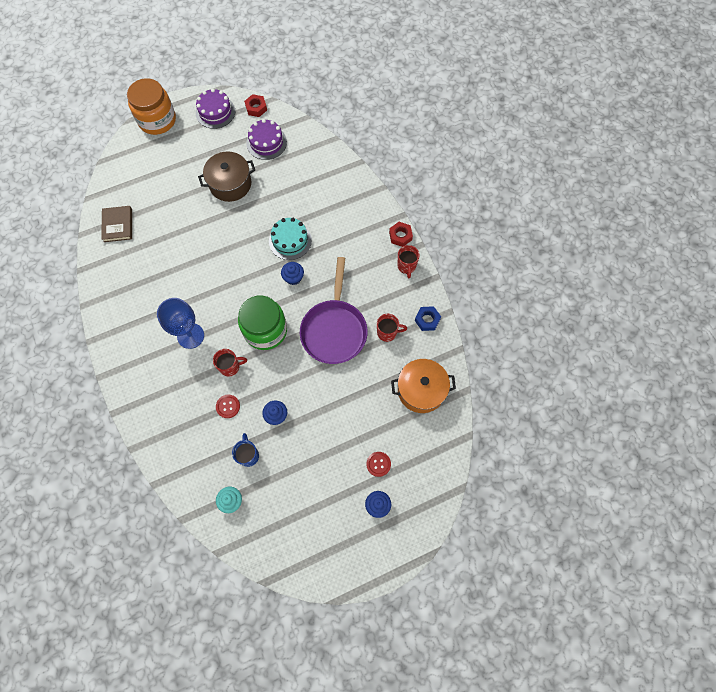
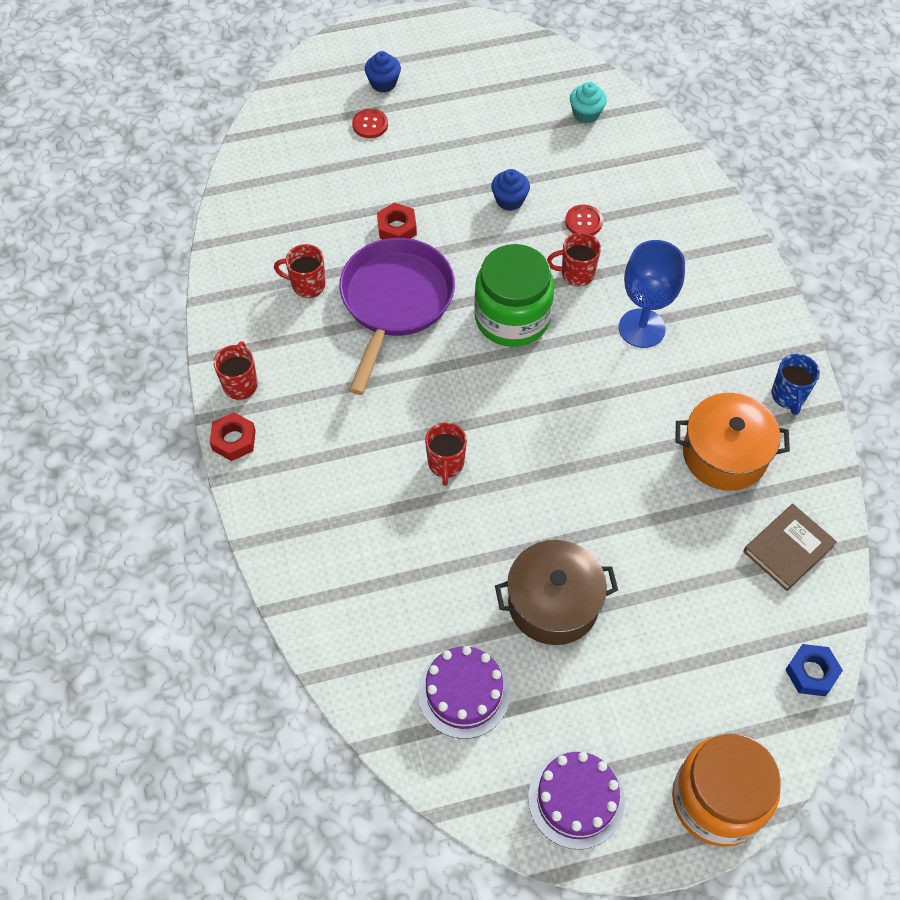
camera: 170 degrees left, 10 degrees down
(118, 225) = (788, 549): brown book -> brown book turned 45 degrees clockwise
(248, 455) = (557, 159): blue mug -> blue mug (788, 396)
(256, 108) = (476, 794): red nut -> red nut (397, 228)
(290, 240) = (446, 464): turquoise cake -> red mug
(293, 277) = (450, 396): blue cupcake -> none
(421, 390) = (279, 201): orange pot -> orange pot (724, 454)
(427, 320) = (235, 294): blue nut -> blue nut (811, 672)

